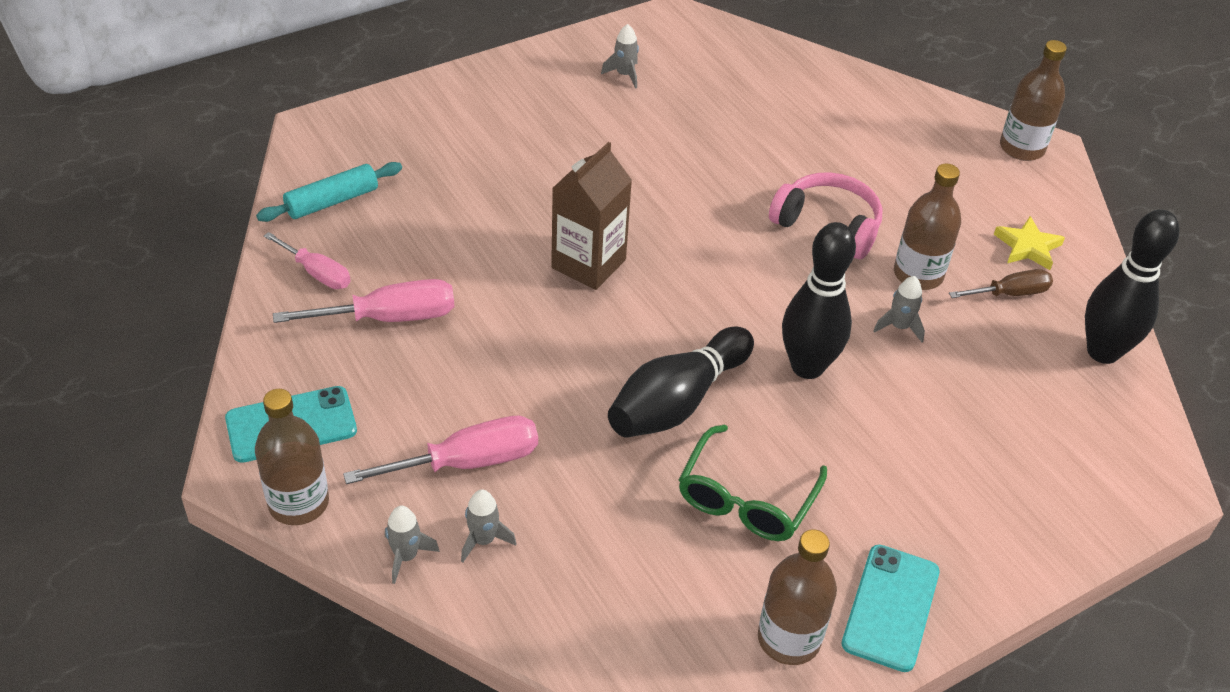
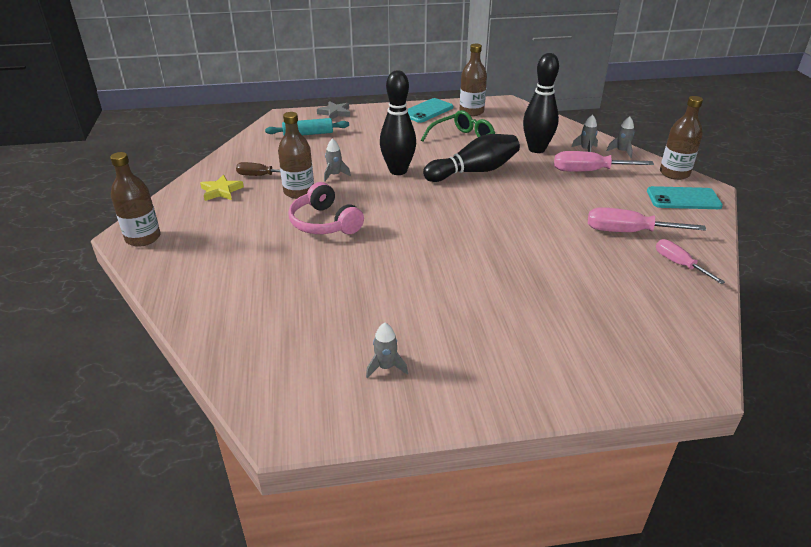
camera: 155 degrees left, 10 degrees down
(332, 201) = (674, 309): turquoise rolling pin -> turquoise rolling pin (308, 134)
(588, 263) = (492, 234): brown carton -> none
(1077, 531) = (335, 113): none -> grey star
(1103, 352) = (247, 150): black bowling pin -> black bowling pin (536, 149)

